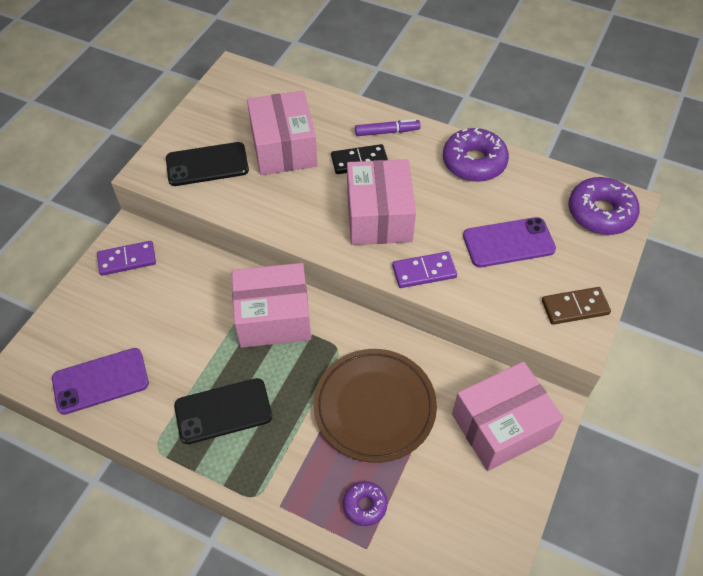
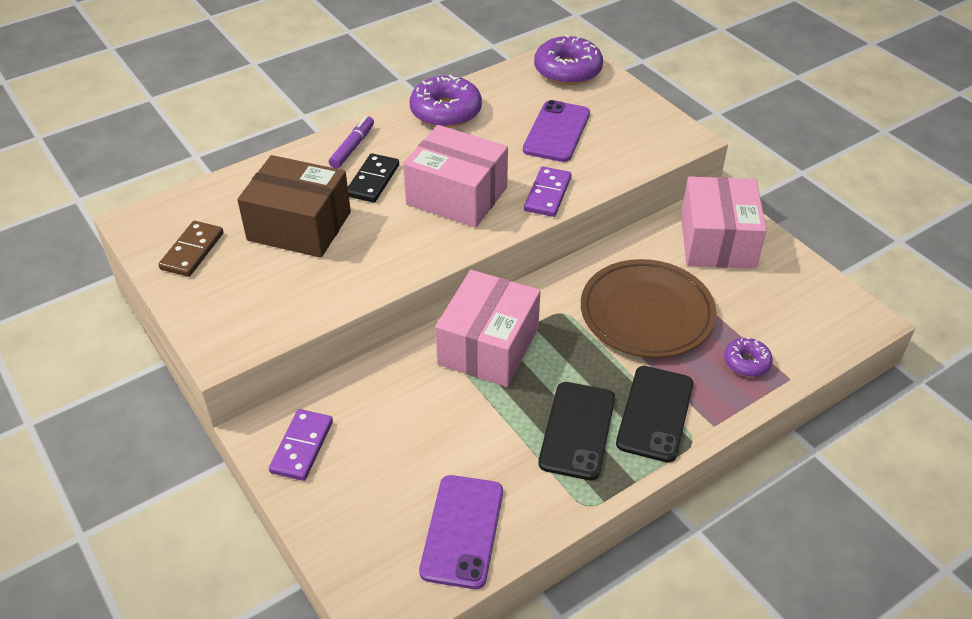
camera: 60 degrees left, 10 degrees down
(207, 164) = (262, 294): black phone -> black phone (655, 413)
(283, 148) = (299, 226): pink box -> brown box
(575, 307) = (653, 126): brown domino -> brown domino (192, 251)

